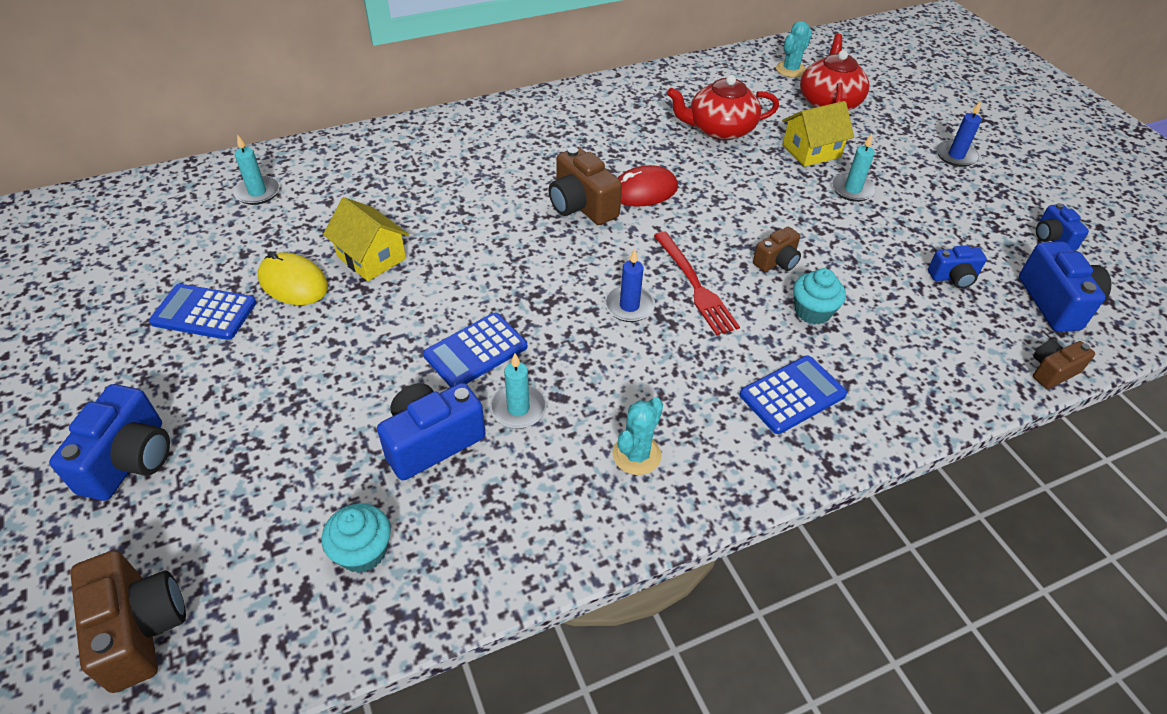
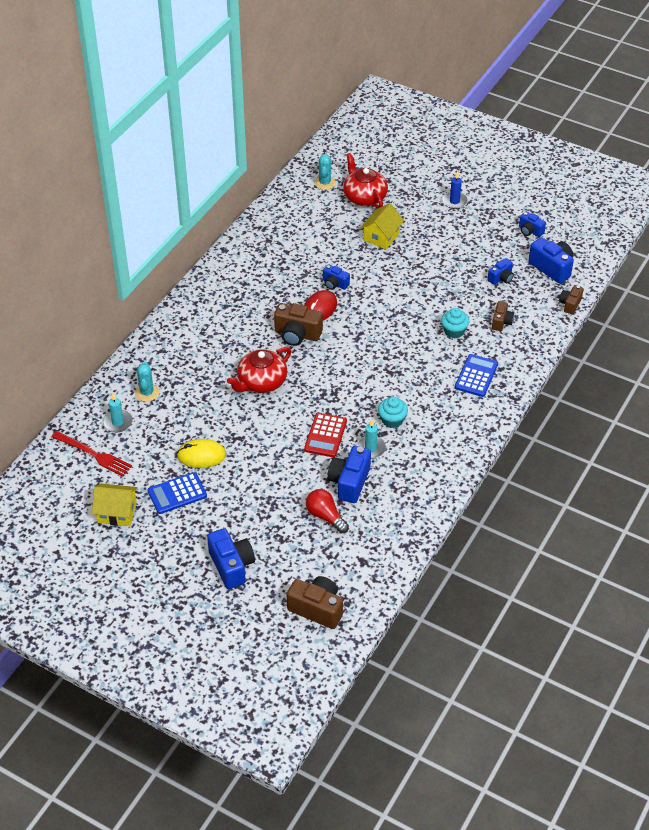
camera: 35 degrees left, 0 degrees up
(339, 473) = (325, 516): none -> red light bulb
(363, 551) = (368, 535): turquoise cupcake -> turquoise cupcake (392, 420)
(371, 258) = (224, 421): yellow house -> yellow house (117, 512)
(475, 351) = (325, 435): blue calculator -> red calculator
(629, 306) = (372, 375): blue candle -> none
(636, 455) = (436, 437): turquoise cactus -> turquoise cactus (147, 392)
(693, 173) = (335, 284): none -> blue camera
(694, 285) = (391, 347): red fork -> red fork (93, 454)
(720, 129) = (323, 247): red teapot -> red teapot (261, 382)
(776, 261) = (418, 313): brown camera -> brown camera (501, 322)
(852, 189) = (420, 251): turquoise candle -> none

